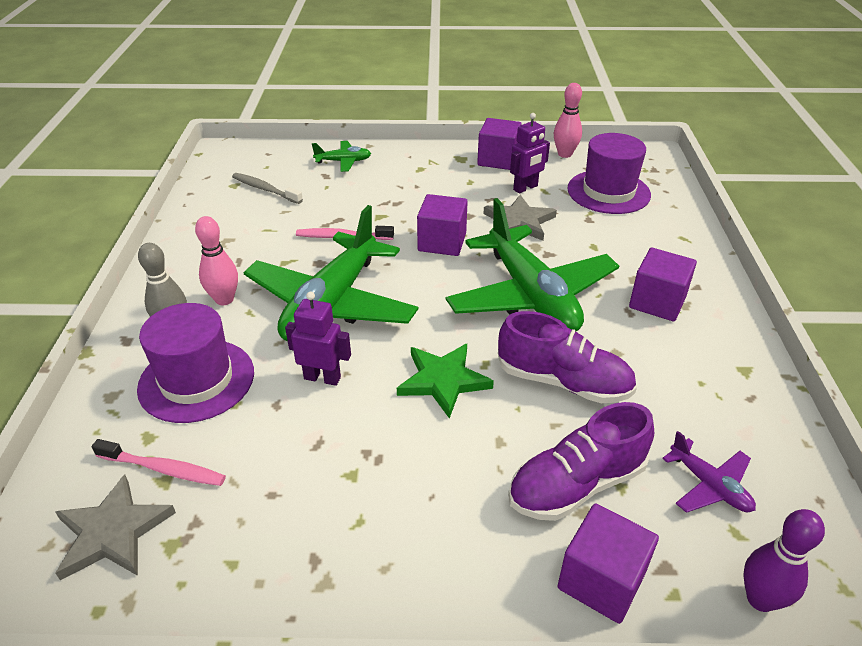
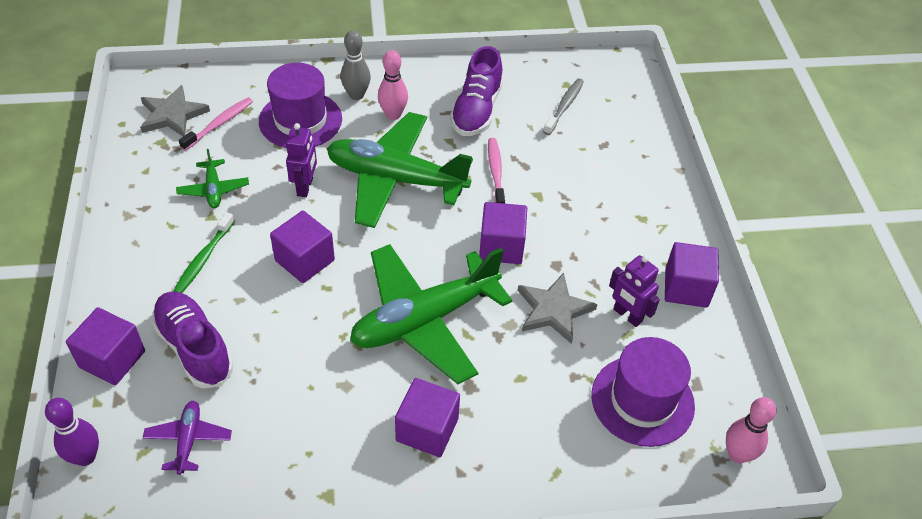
camera: 80 degrees right, 10 degrees up
(163, 469) = (219, 124): pink toothbrush -> pink toothbrush turned 150 degrees counterclockwise
(343, 161) = (636, 154): green plane -> green plane (213, 189)
(428, 479) = (204, 259): none -> green toothbrush
(443, 380) = (304, 260): green star -> purple cube
(563, 382) = (306, 343): purple shoe -> purple shoe (476, 110)
(564, 154) = (725, 357): pink bowling pin -> pink bowling pin (737, 454)
(709, 485) = (188, 440): purple plane -> purple plane turned 135 degrees clockwise

